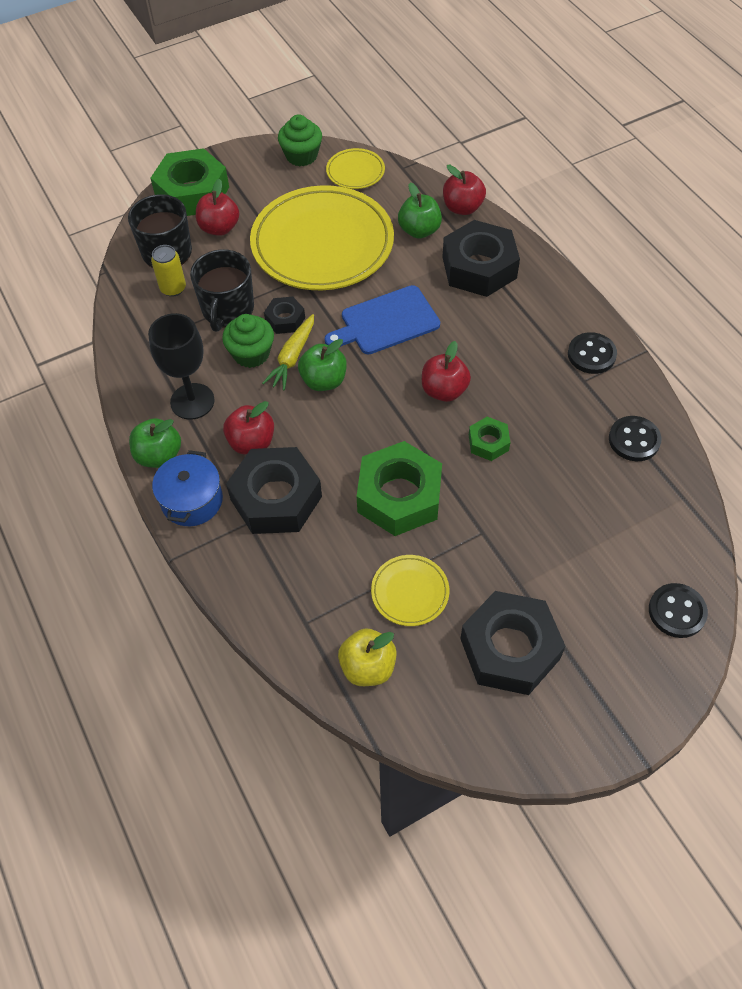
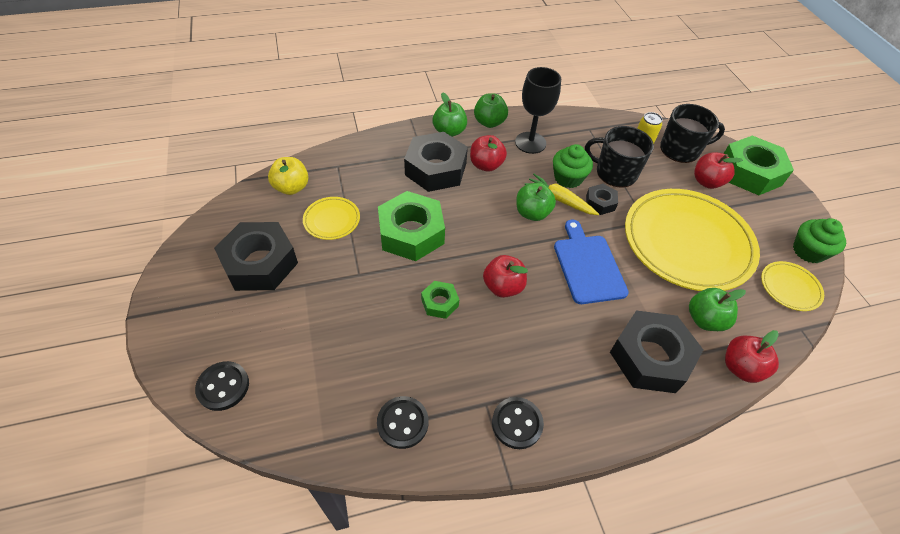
camera: 100 degrees right, 5 degrees down
(192, 500) = (449, 131): blue pot -> green apple

